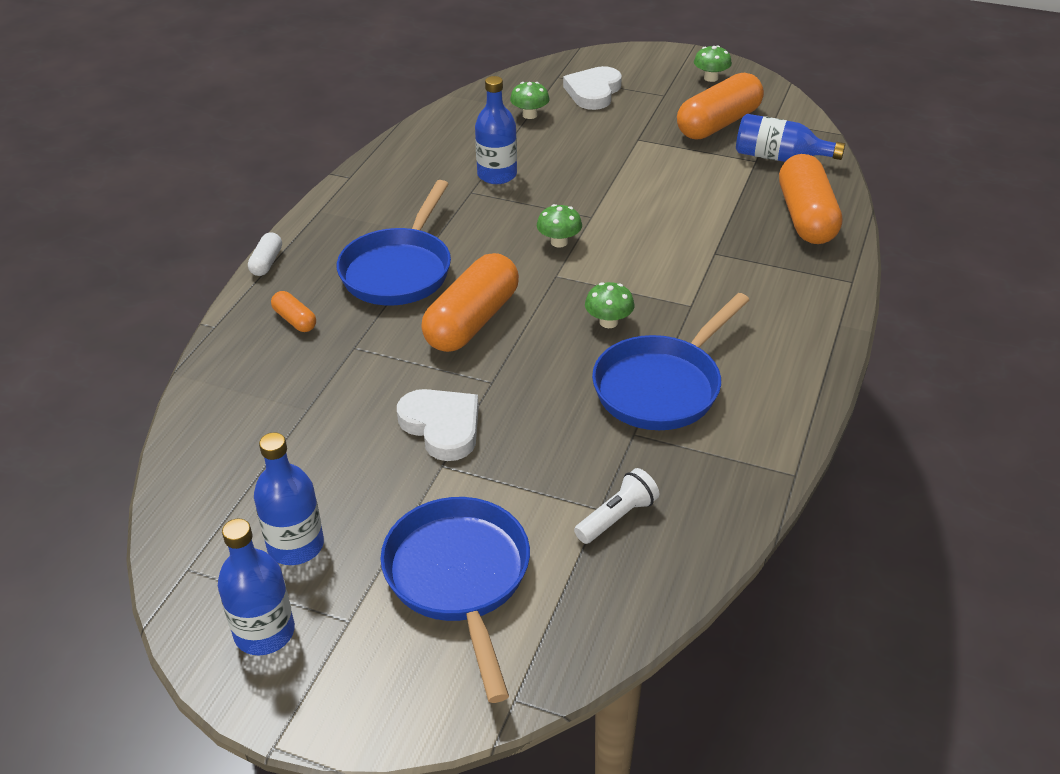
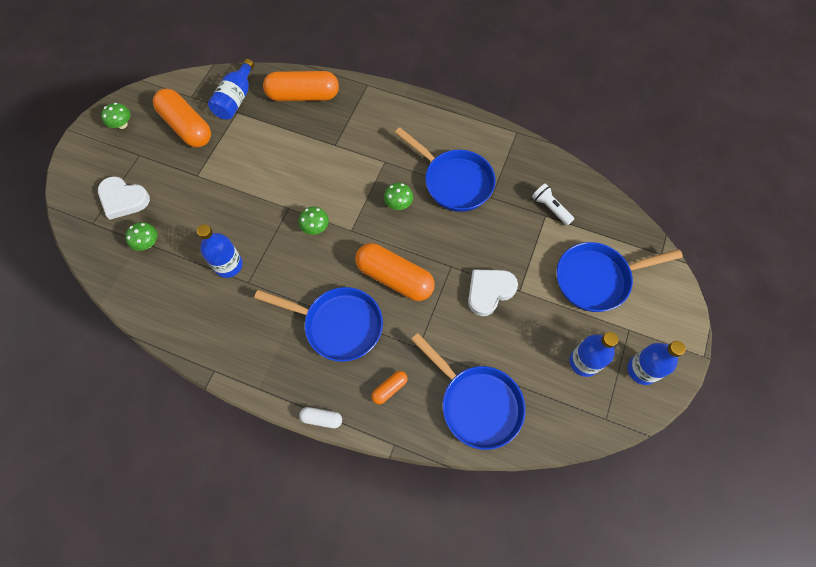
camera: 90 degrees left, 25 degrees up
(252, 408) = (477, 403): none -> blue pan

